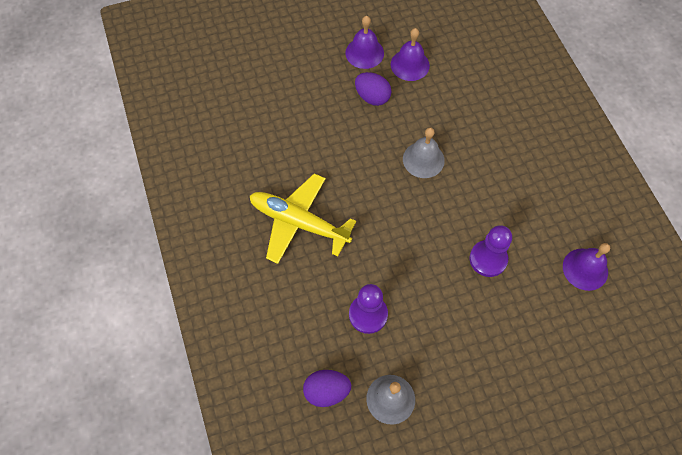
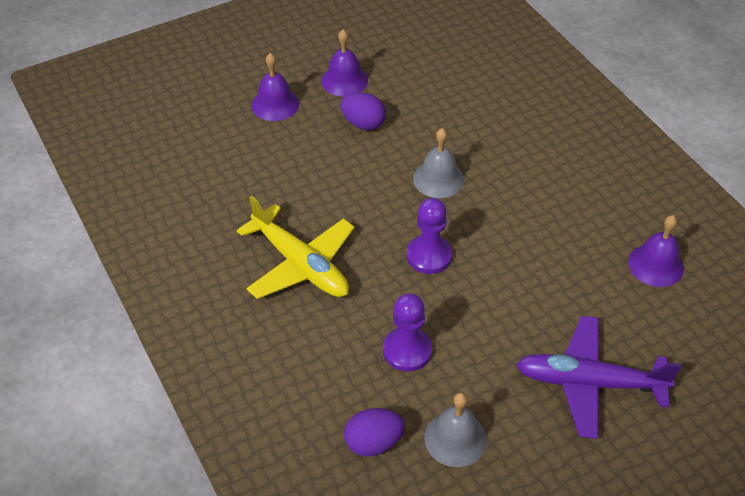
camera: 10 degrees left, 15 degrees down
(298, 222) = (300, 264): yellow plane -> yellow plane turned 150 degrees counterclockwise
(410, 65) = (401, 86): purple bell -> purple bell (275, 104)
(488, 259) = (539, 271): purple pawn -> purple pawn (429, 256)
(506, 368) = (589, 383): none -> purple plane

